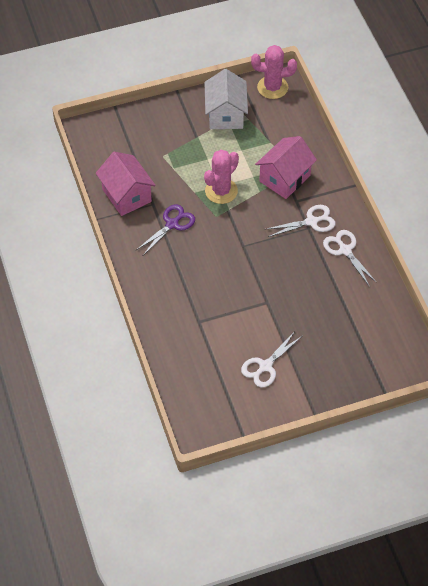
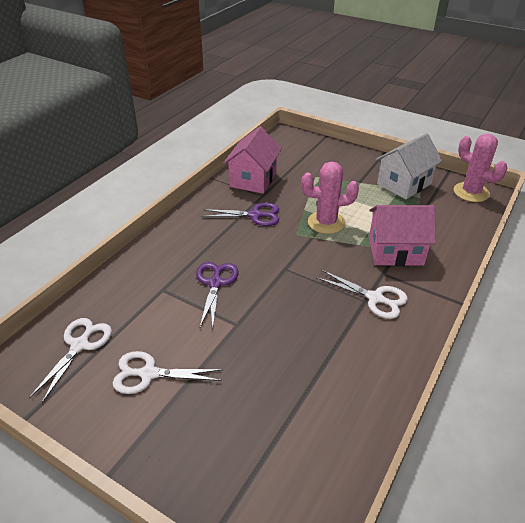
camera: 50 degrees right, 15 degrees down
(221, 291) = (215, 283): none -> purple scissors
(345, 250) = (376, 347): white scissors -> white scissors (80, 345)

